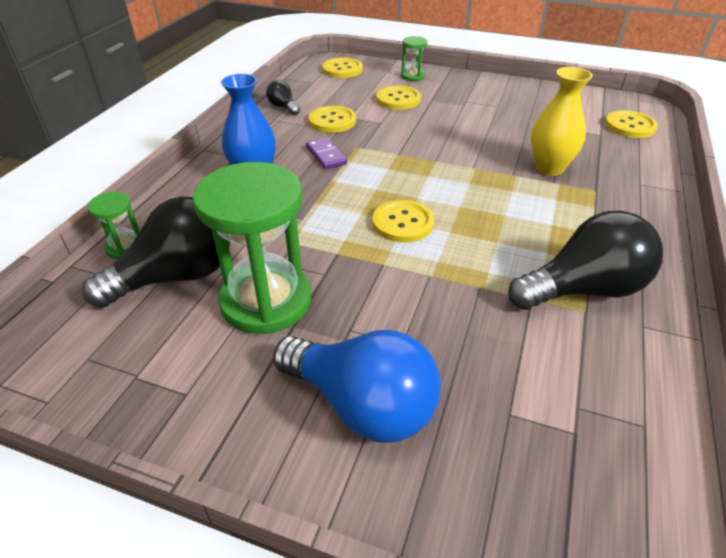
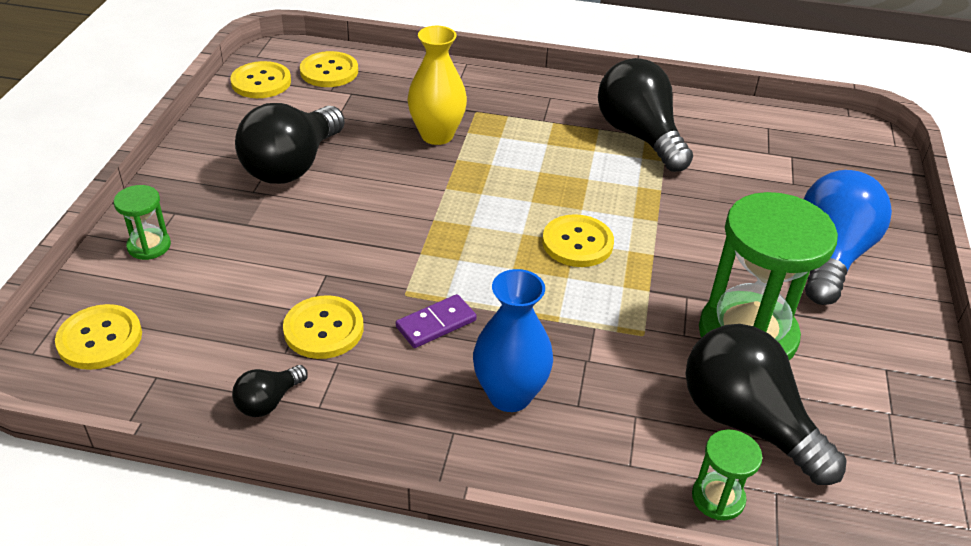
camera: 100 degrees left, 0 degrees up
(398, 99) = (244, 259): yellow button -> yellow button (261, 82)
(495, 112) = (292, 166): none -> black light bulb

